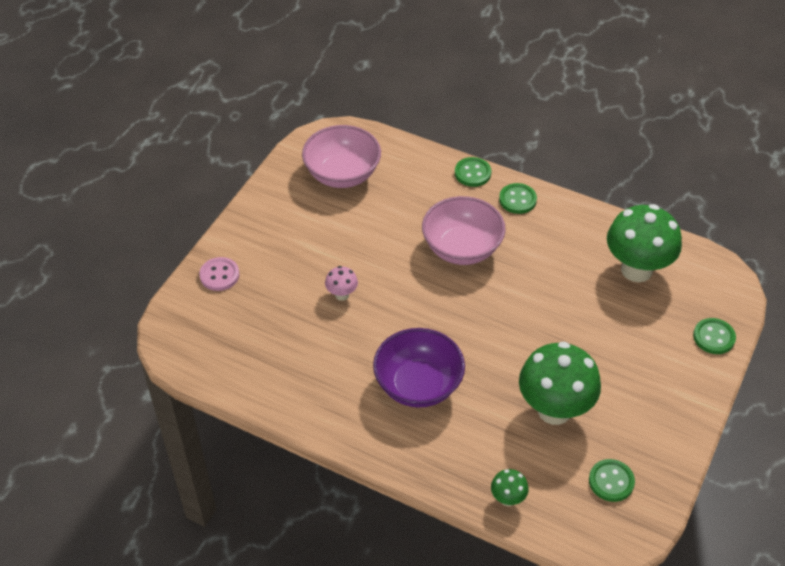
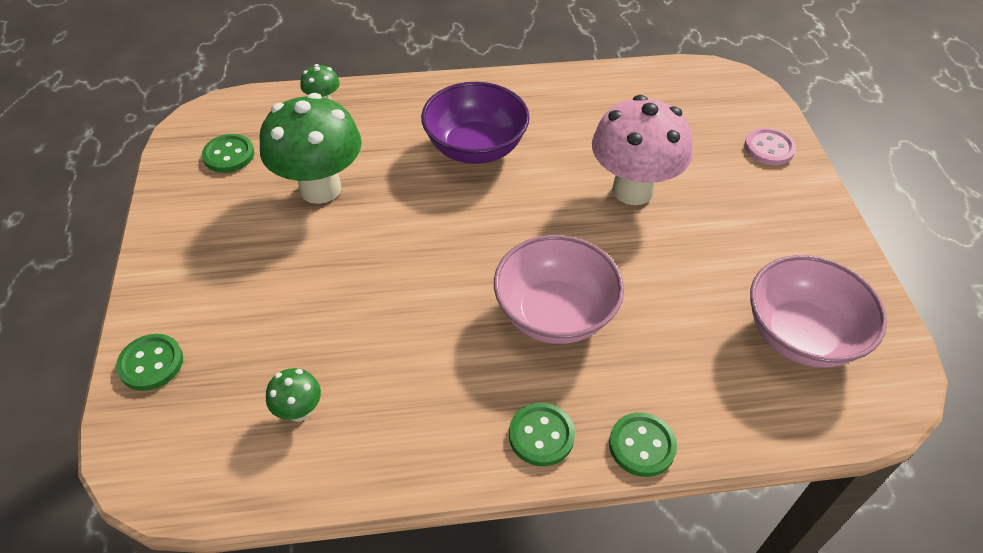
camera: 145 degrees right, 0 degrees up
(342, 295) = (632, 190): pink mushroom -> pink mushroom, size x2.26
(636, 270) = (299, 411): green mushroom -> green mushroom, size x0.44

